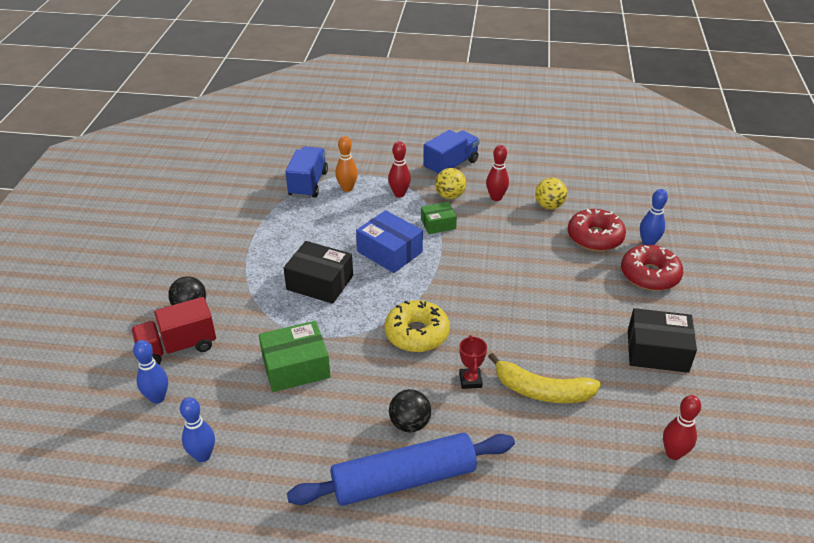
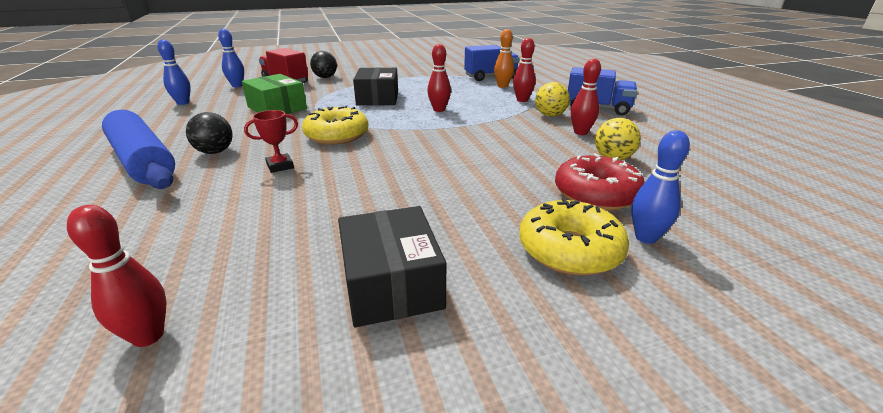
camera: 65 degrees right, 10 degrees down
(389, 252) = (439, 110): blue box -> red bowling pin
(438, 224) = (500, 118): green box -> none
(542, 391) = (273, 204): yellow banana -> none
(649, 275) = (569, 250): red donut -> yellow donut

